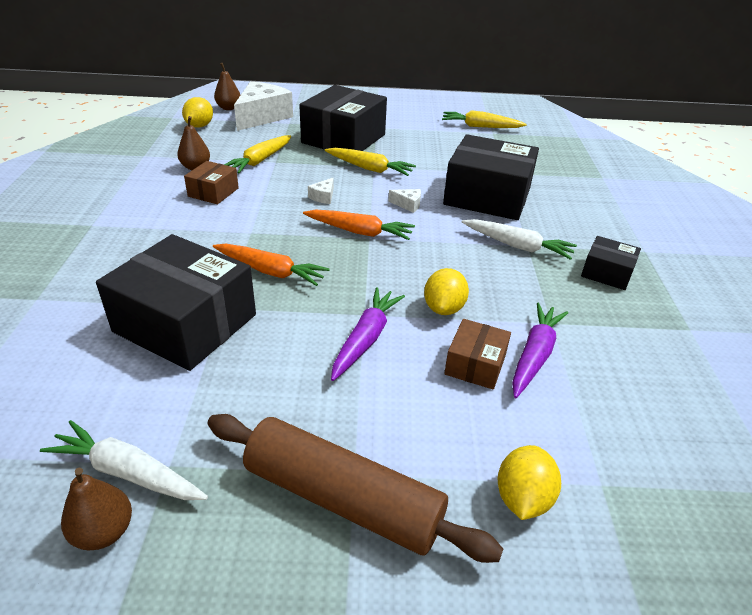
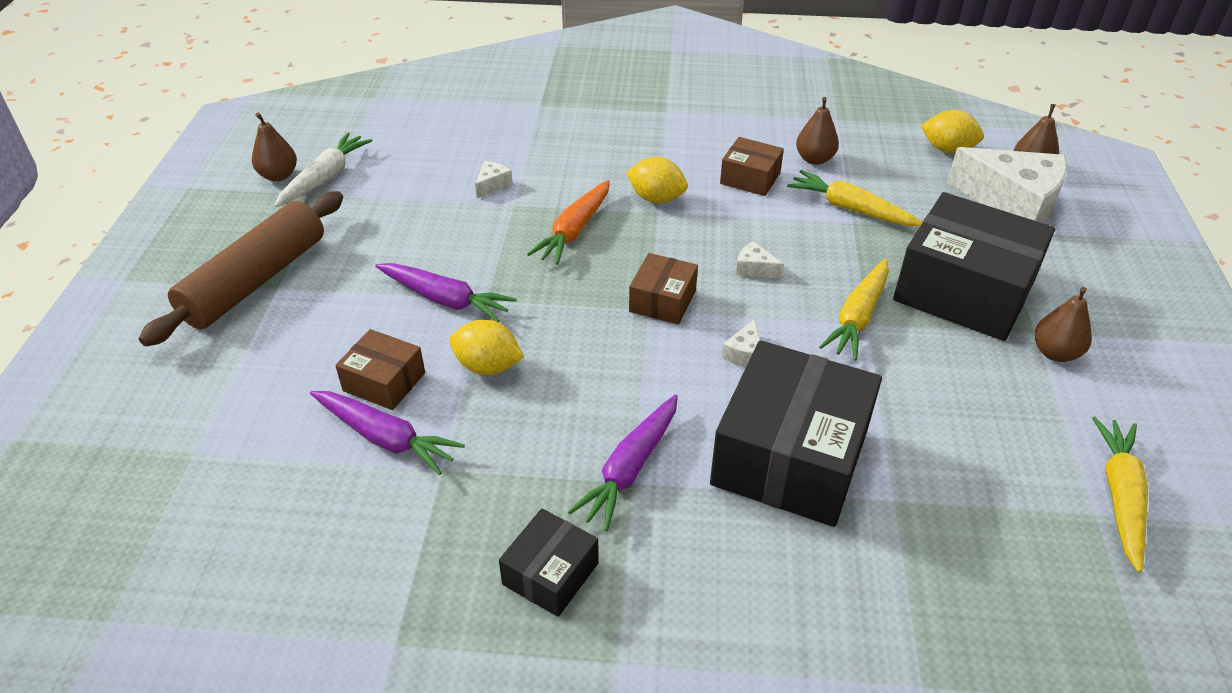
camera: 95 degrees right, 5 degrees up
(185, 323) = (492, 184): black box -> white cheese
(359, 232) = (662, 301): orange carrot -> brown box
(391, 125) = (1055, 353): none -> brown pear
(517, 246) = (630, 469): white carrot -> purple carrot
(522, 498) = (206, 390): yellow lemon -> yellow lemon (656, 198)

